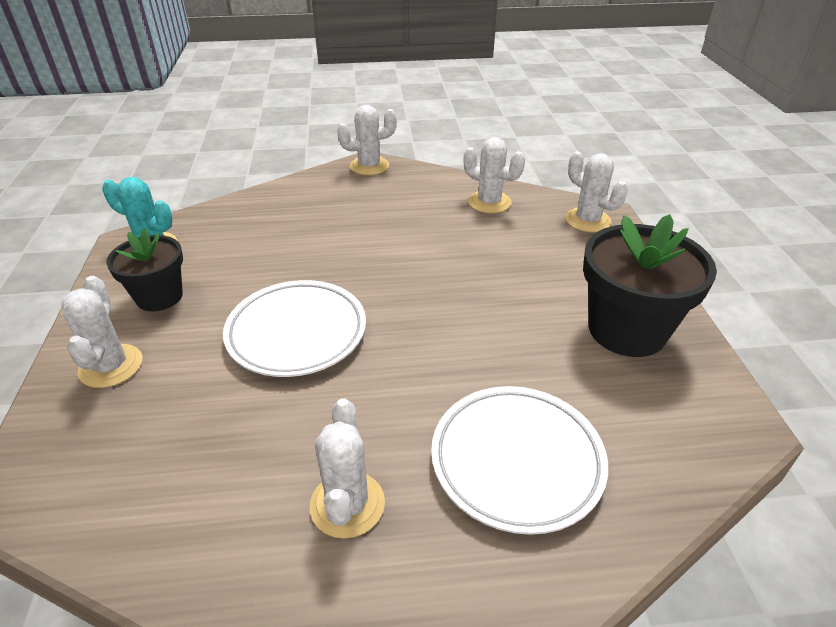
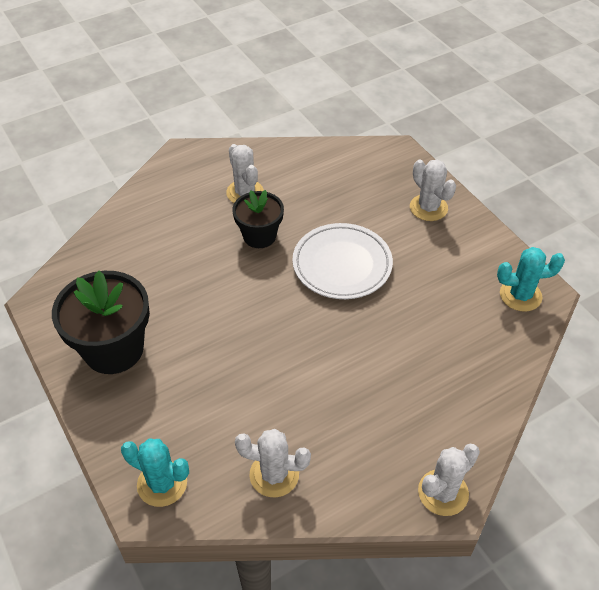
camera: 155 degrees right, 10 degrees up
(159, 297) = (458, 257): black flower pot -> black flower pot (259, 236)
(517, 461) = (170, 237): white plate -> none
(587, 220) = (162, 483): white cactus -> turquoise cactus

